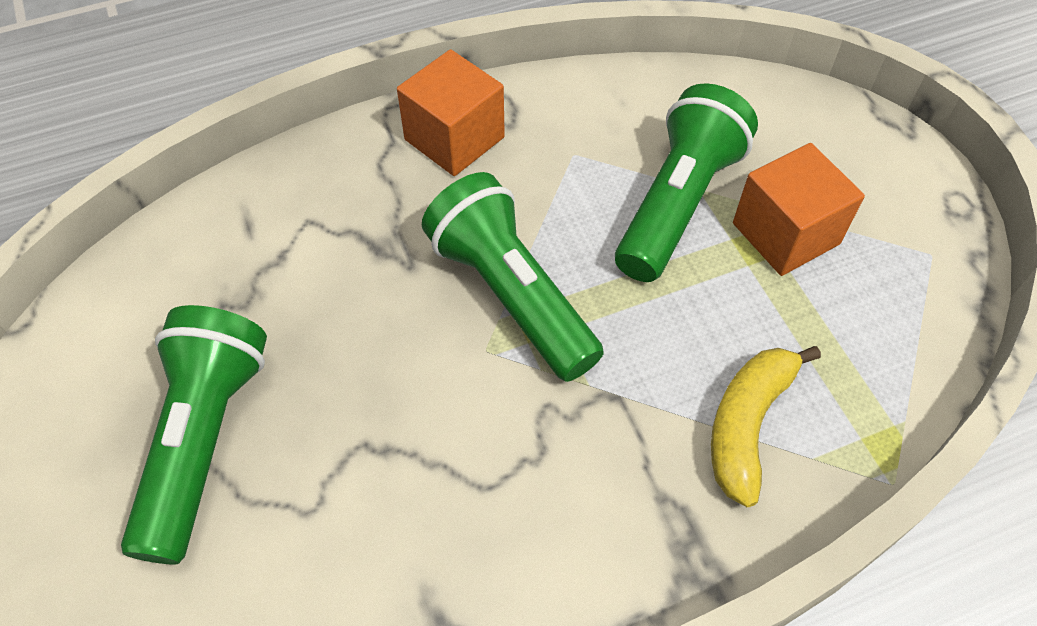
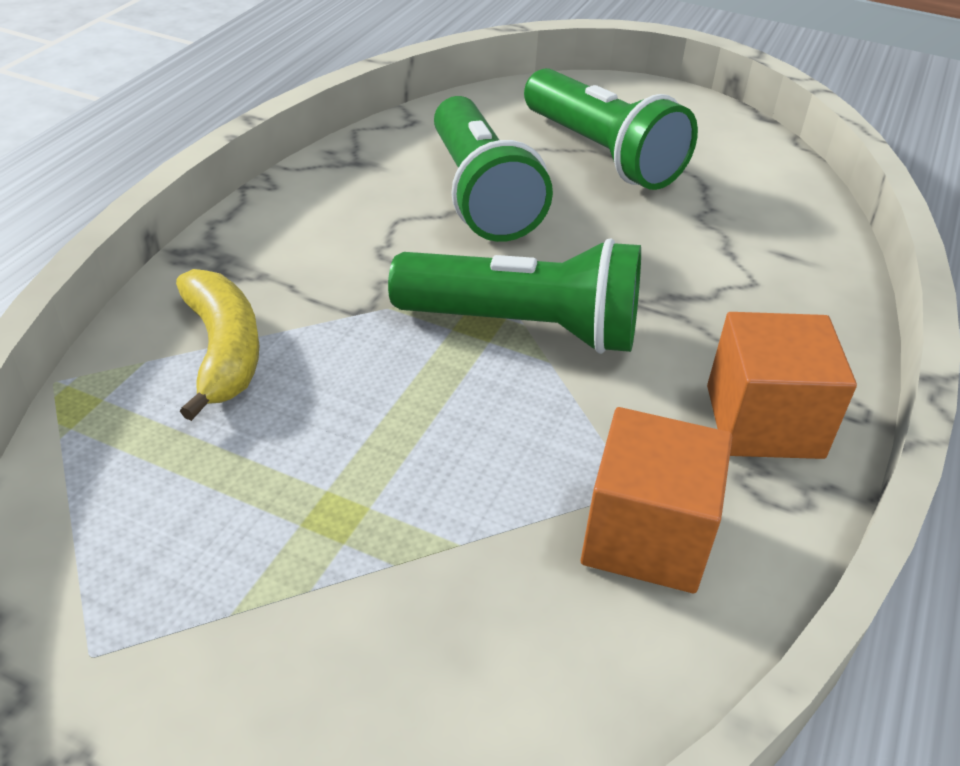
camera: 135 degrees right, 15 degrees down
(677, 203) = (465, 507): green flashlight -> green flashlight (481, 194)
(785, 233) = (308, 554): orange cube -> orange cube (646, 535)

